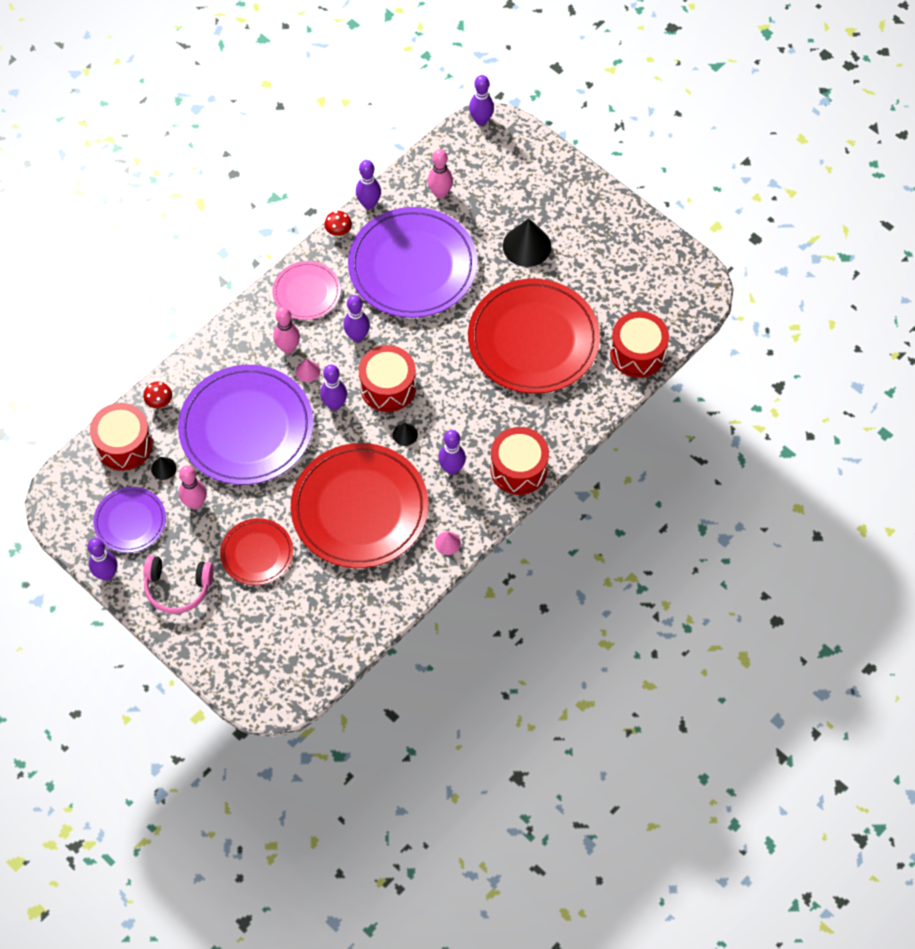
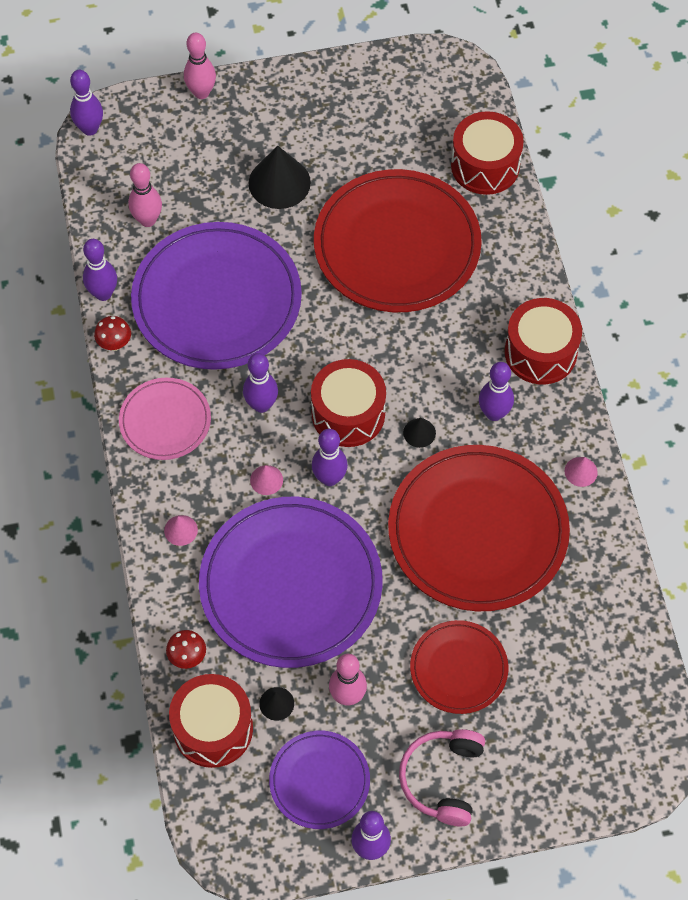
camera: 55 degrees left, 0 degrees up
(178, 587) = (443, 779): pink headphones -> pink headphones turned 150 degrees clockwise
(240, 347) = (181, 530): none -> pink cone
(288, 348) = (221, 481): pink bowling pin -> pink bowling pin (201, 93)

